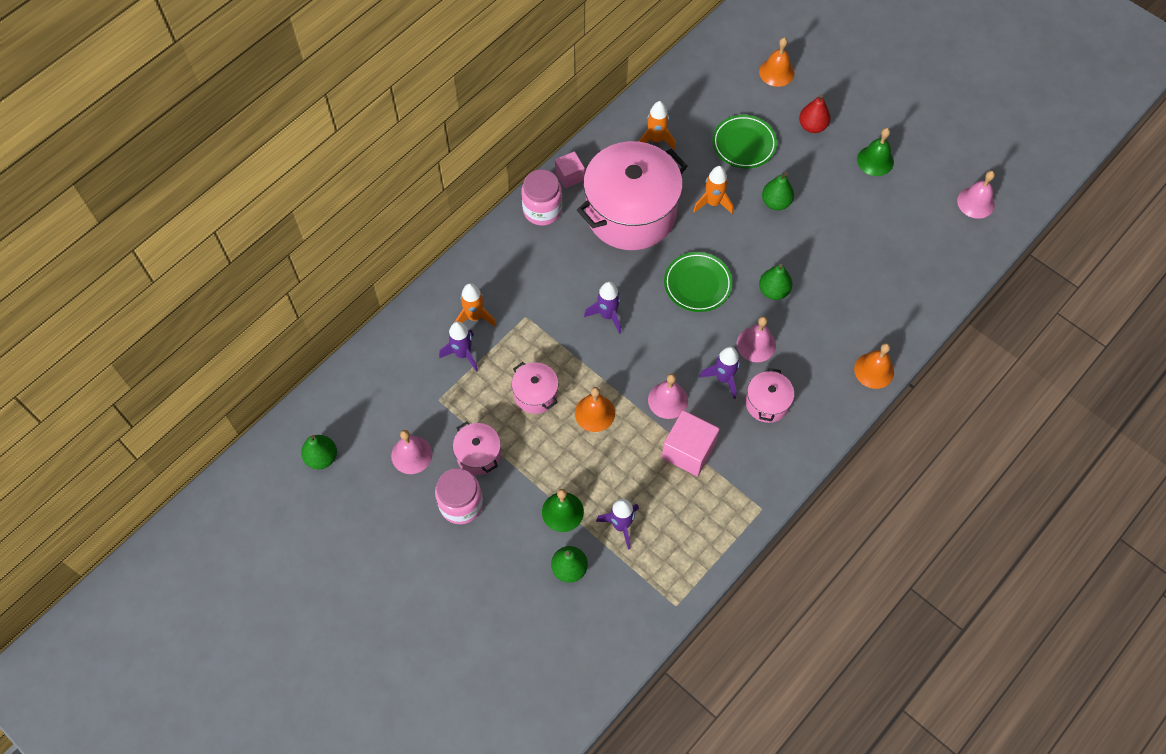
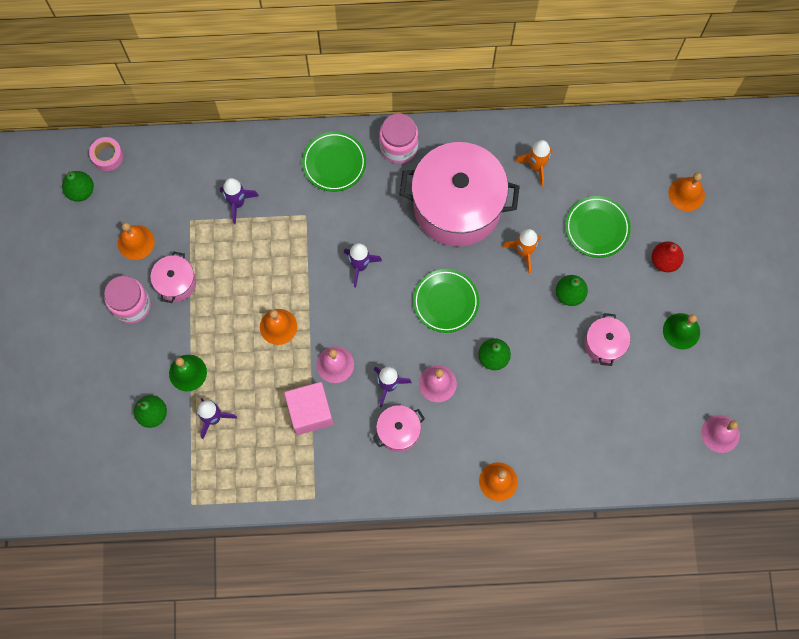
camera: 45 degrees right, 10 degrees up
(316, 412) = (107, 156): none -> pink tape
(411, 454) = (136, 242): pink bell -> orange bell
(475, 317) = (272, 184): orange rocket -> none
(506, 262) = (334, 163): none -> green plate
(535, 394) = (254, 276): pink pot -> pink pot (604, 344)
(569, 176) = (444, 138): pink cube -> none

